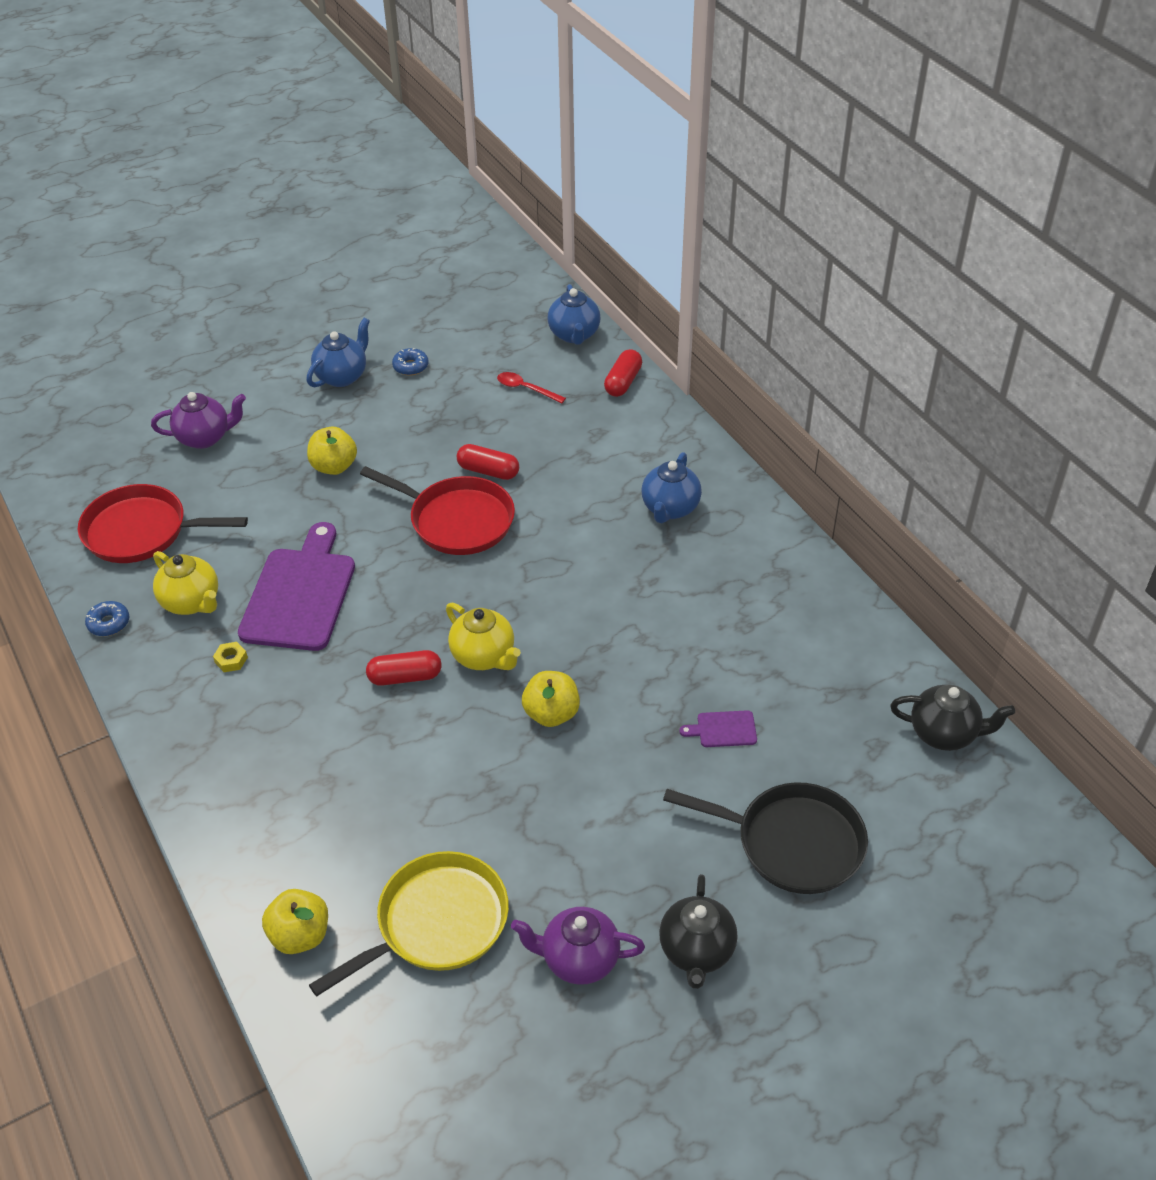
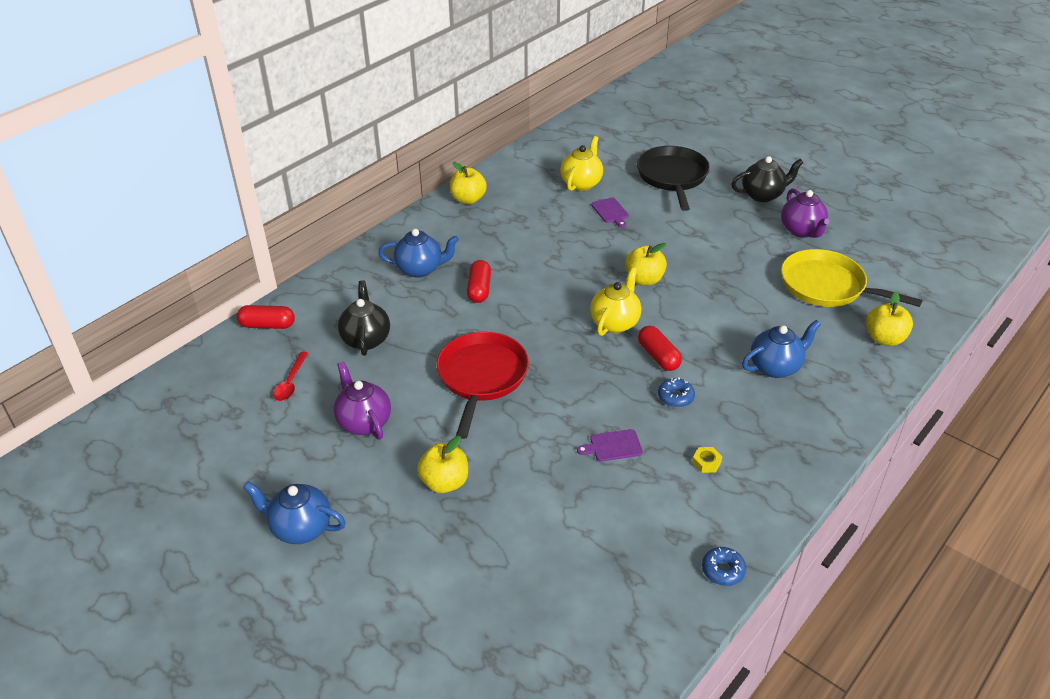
camera: 110 degrees left, 5 degrees down
(141, 531) = (599, 603): red pan -> none
(192, 602) = (663, 518): yellow teapot -> yellow teapot (581, 183)
(205, 438) = (438, 613): purple teapot -> purple teapot (364, 422)
(300, 594) = (613, 446): purple cutting board -> purple cutting board, size x0.42
(410, 366) = (272, 476): blue donut -> blue donut (675, 397)
(488, 471) = (413, 376): red capsule -> red capsule (479, 289)
(574, 335) = (199, 371): blue teapot -> blue teapot (775, 367)
(809, 583) = (468, 199): none -> yellow apple
(944, 733) = (564, 141): black teapot -> black teapot (366, 339)

